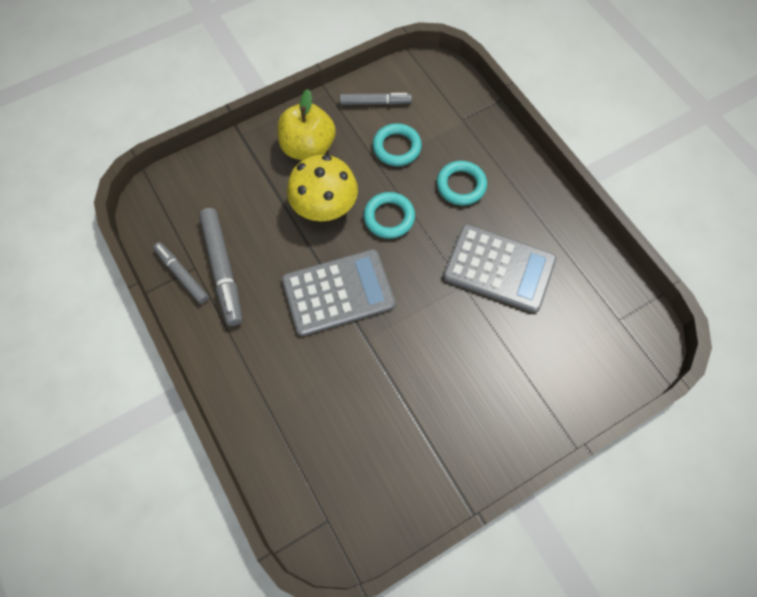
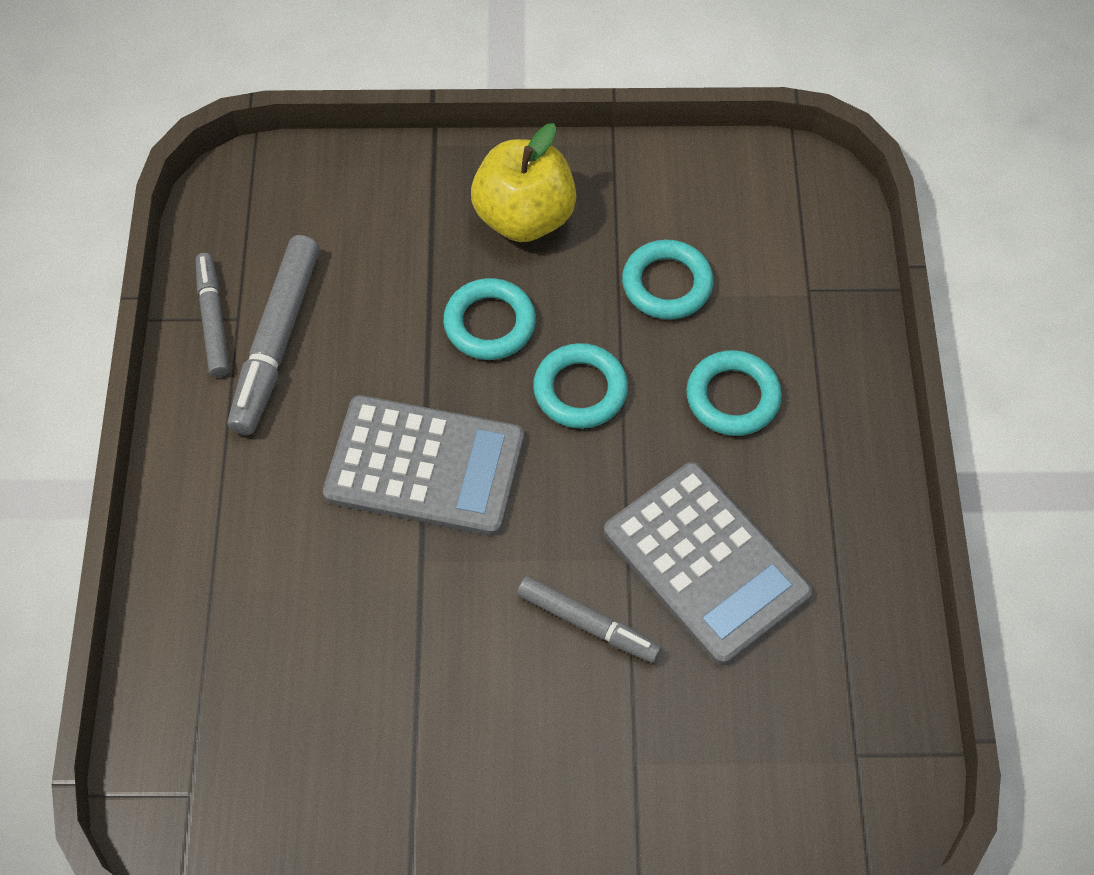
camera: 30 degrees right, 5 degrees down
(325, 207) = (489, 323): yellow mushroom -> turquoise ring
(375, 102) = (680, 195): grey marker -> grey marker (588, 624)

